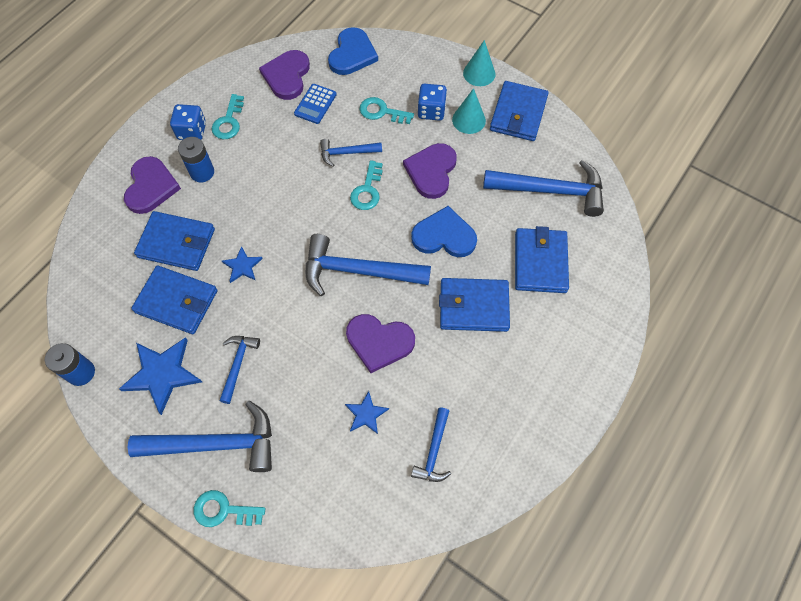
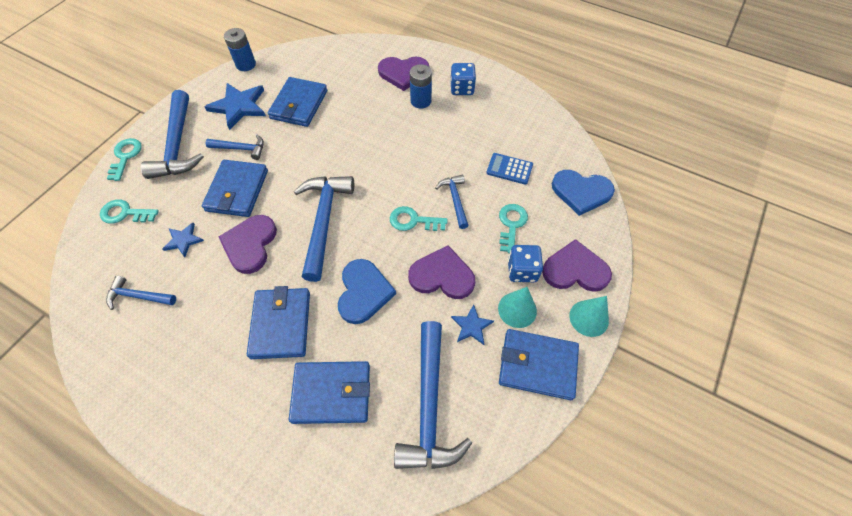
camera: 85 degrees right, 5 degrees down
(176, 243) = (351, 96): blue wallet -> blue wallet (237, 190)
(229, 121) = (476, 110): turquoise key -> turquoise key (125, 213)
(242, 266) = (330, 139): blue star -> blue star (471, 326)
(287, 76) = (538, 143): purple heart -> purple heart (575, 270)

